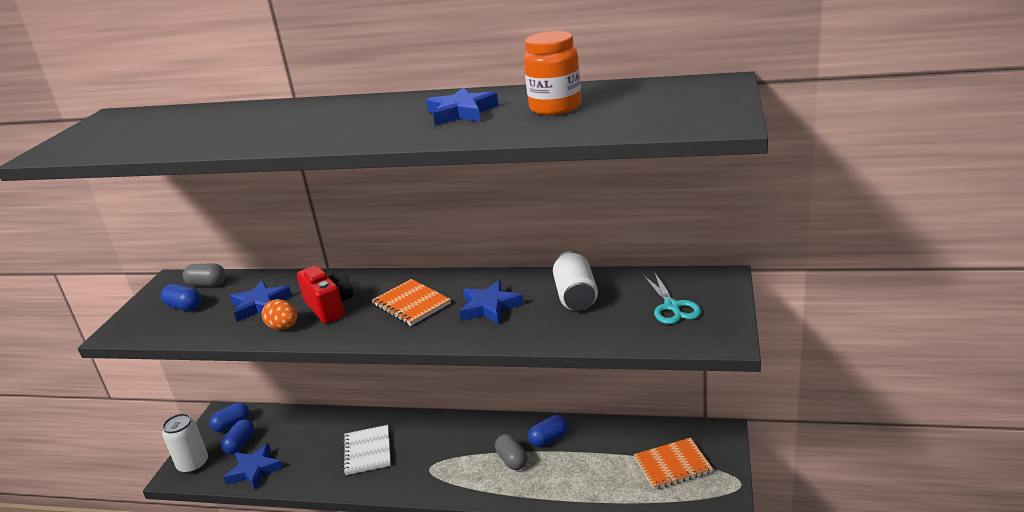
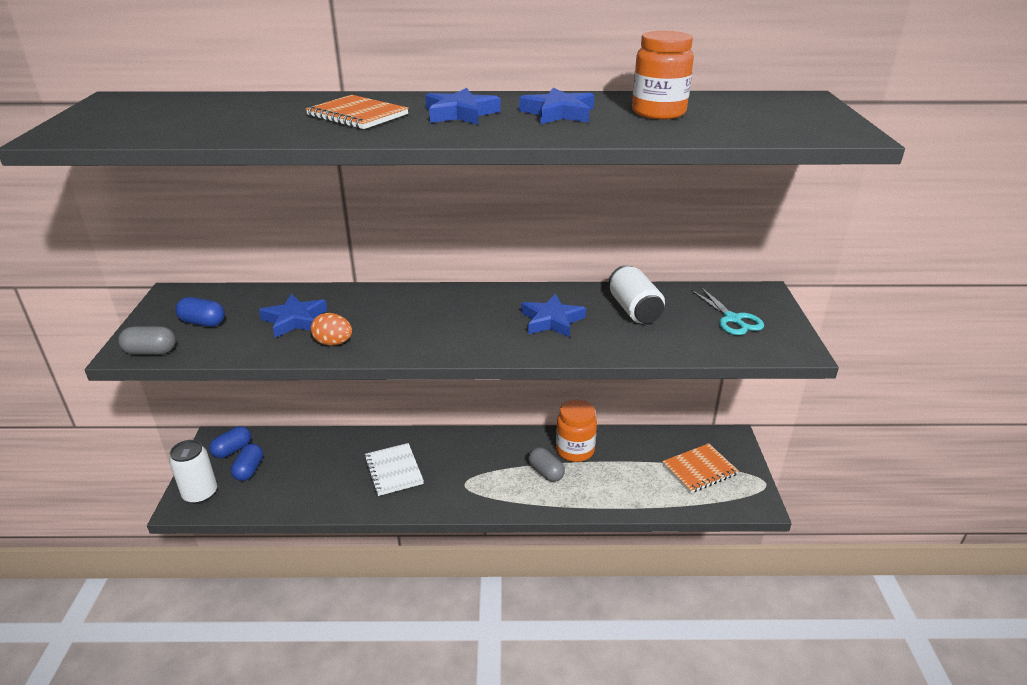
camera: 15 degrees left, 5 degrees up
(207, 284) = (220, 298): grey capsule -> grey capsule (151, 351)
(254, 470) = (274, 496): blue star -> blue star (460, 113)
(329, 307) = (377, 322): red camera -> none
(411, 304) = (467, 318): orange notebook -> orange notebook (357, 115)
(548, 439) = (575, 450): blue capsule -> orange jar

